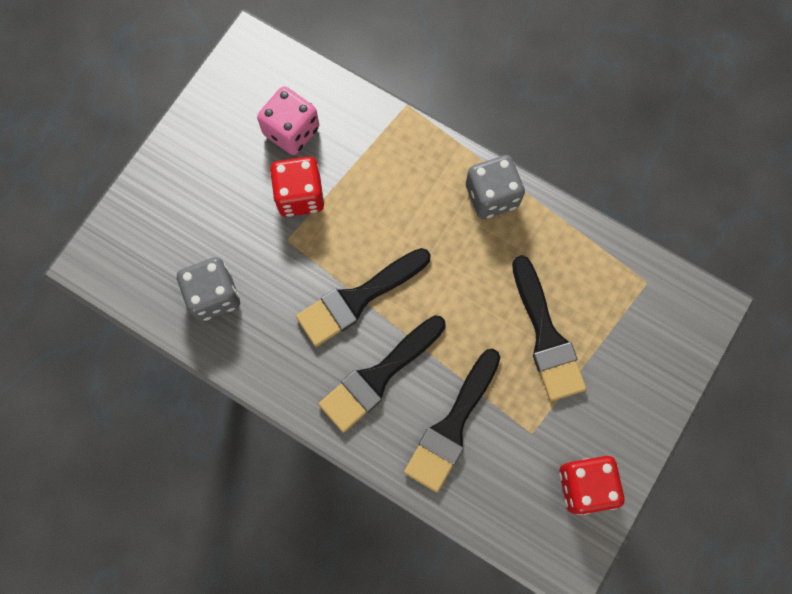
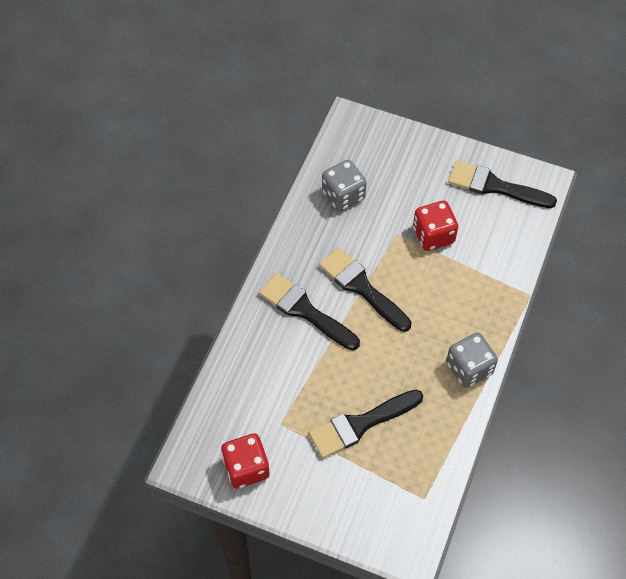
camera: 80 degrees right, 15 degrees down
(291, 131) = (484, 220): pink dice -> none
(452, 426) = (276, 366): black brush -> black brush (495, 186)

